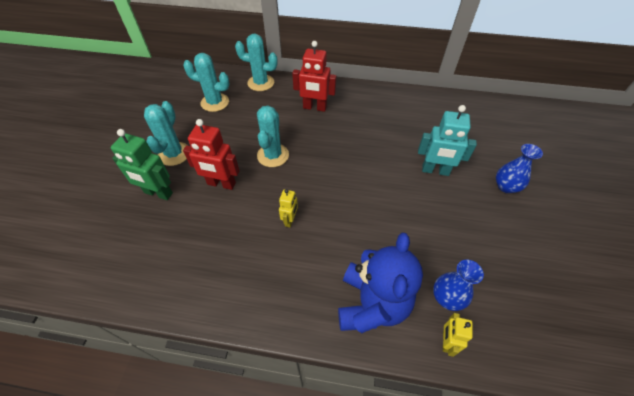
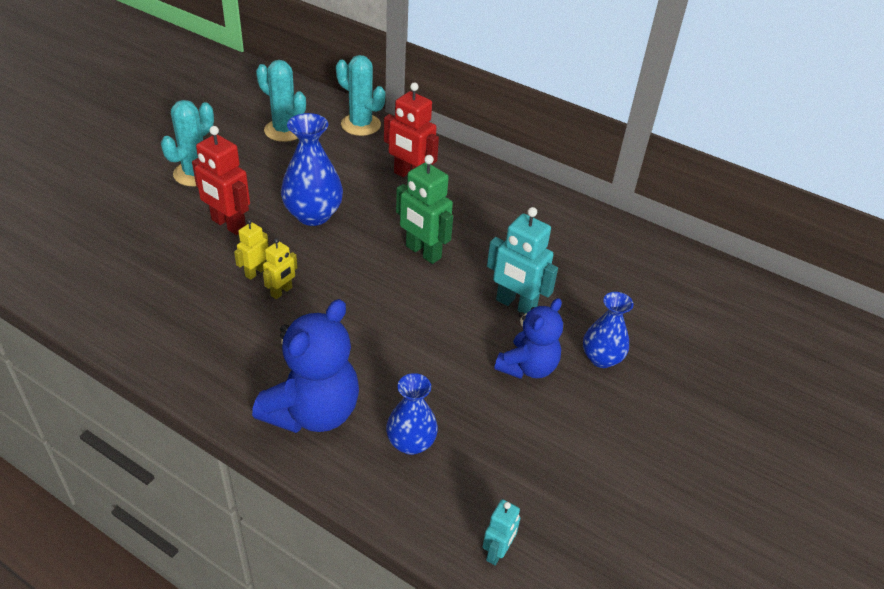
camera: 20 degrees right, 10 degrees down
(158, 193) = (150, 209): green robot -> green robot (423, 252)
(273, 155) = (313, 215): turquoise cactus -> blue vase
(446, 342) = (371, 483): yellow robot -> yellow robot (255, 272)
(472, 210) = (527, 367): none -> blue teddy bear
(554, 354) = (497, 552): none -> turquoise robot

